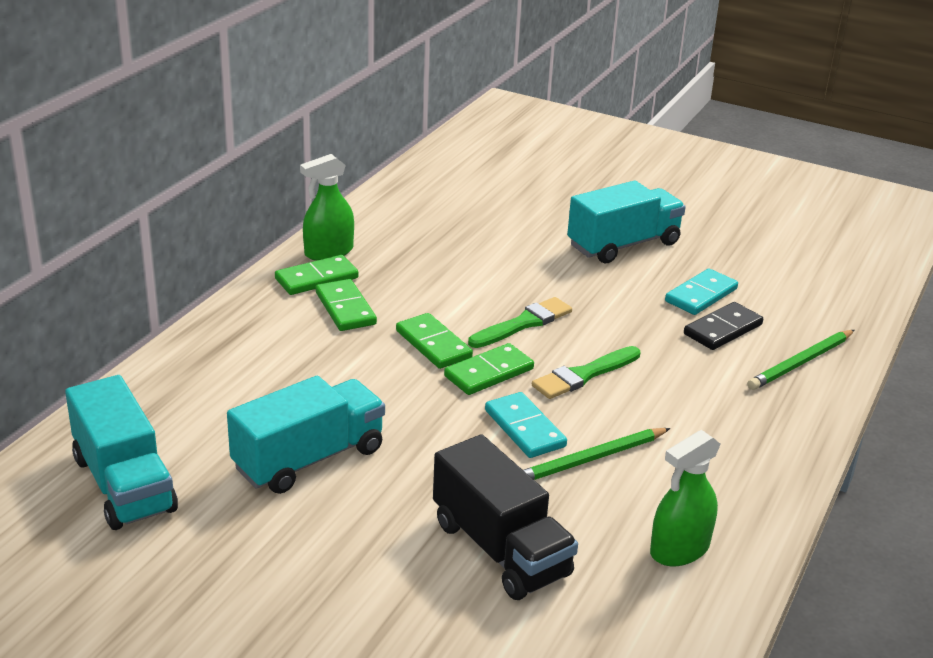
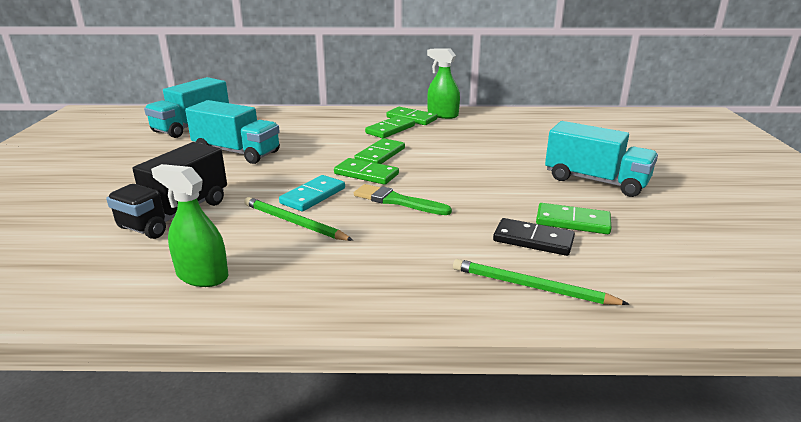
camera: 65 degrees right, 5 degrees down
(523, 323) = (437, 172): green brush -> none
(701, 295) = (572, 222): turquoise domino -> green domino

